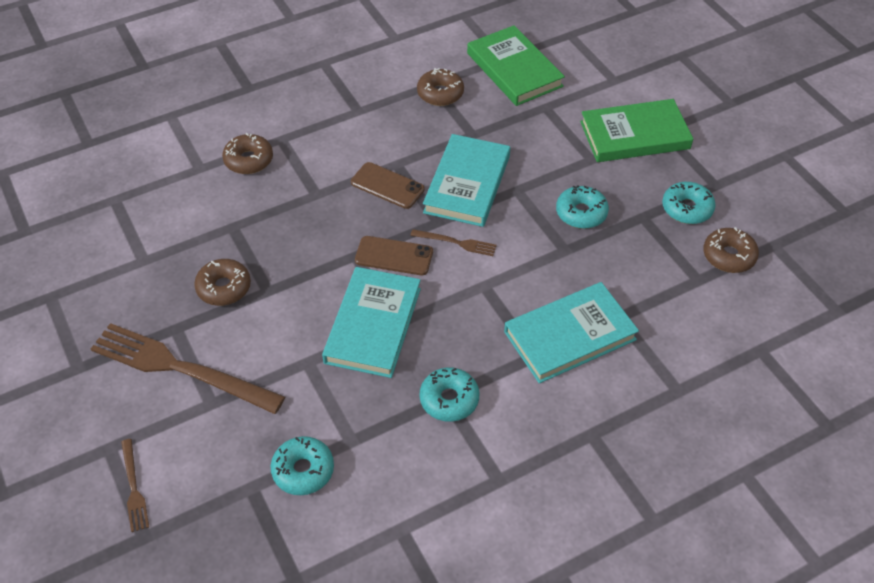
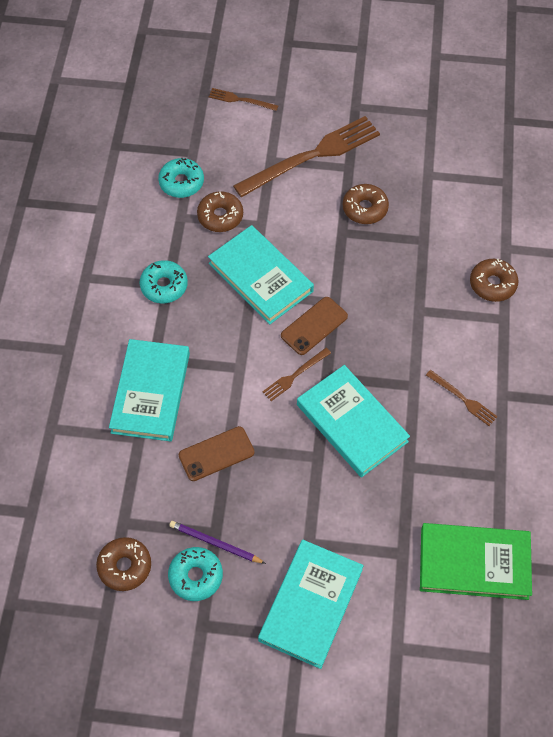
camera: 125 degrees right, 10 degrees up
(383, 130) = (463, 399): none -> brown fork
(387, 186) = (392, 364): brown phone -> brown phone (216, 454)
(440, 93) = (482, 474): brown donut -> brown donut (220, 216)
(581, 213) = (255, 487): turquoise donut -> none
(634, 135) = (311, 605): green book -> turquoise book
(650, 212) = (215, 543): none -> purple pencil

